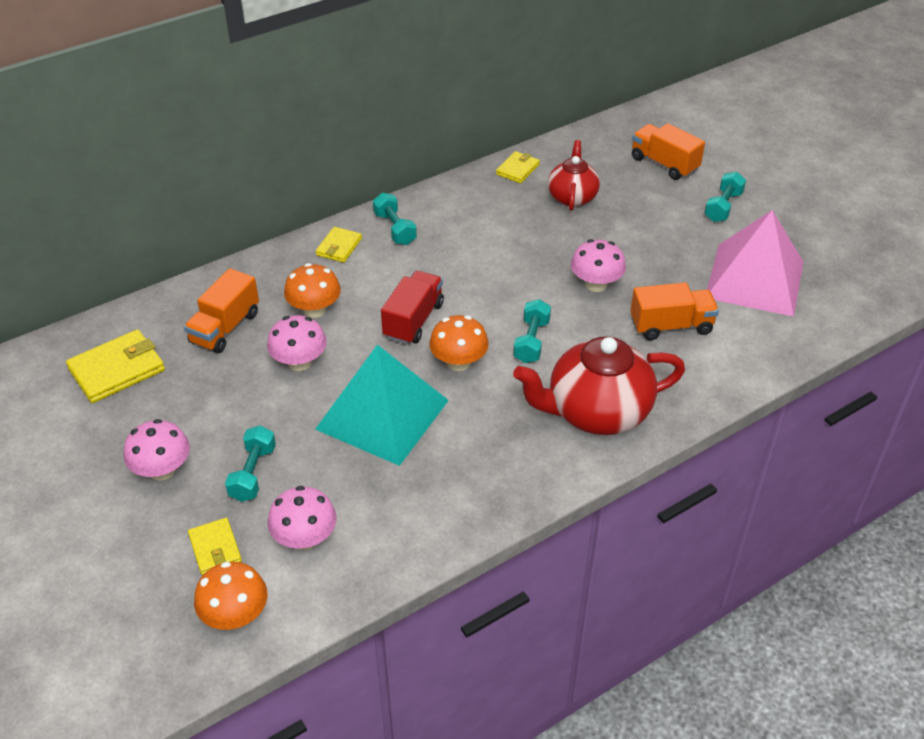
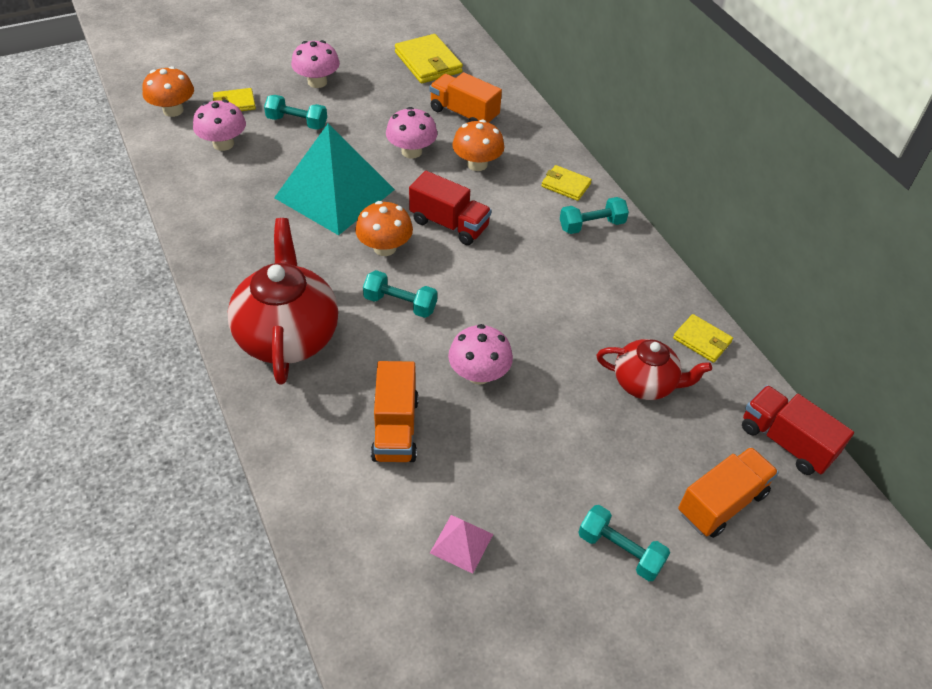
camera: 95 degrees right, 5 degrees up
(601, 136) = (786, 442): none -> red truck
(755, 279) = (461, 543): pink pyramid -> pink pyramid, size x0.41

